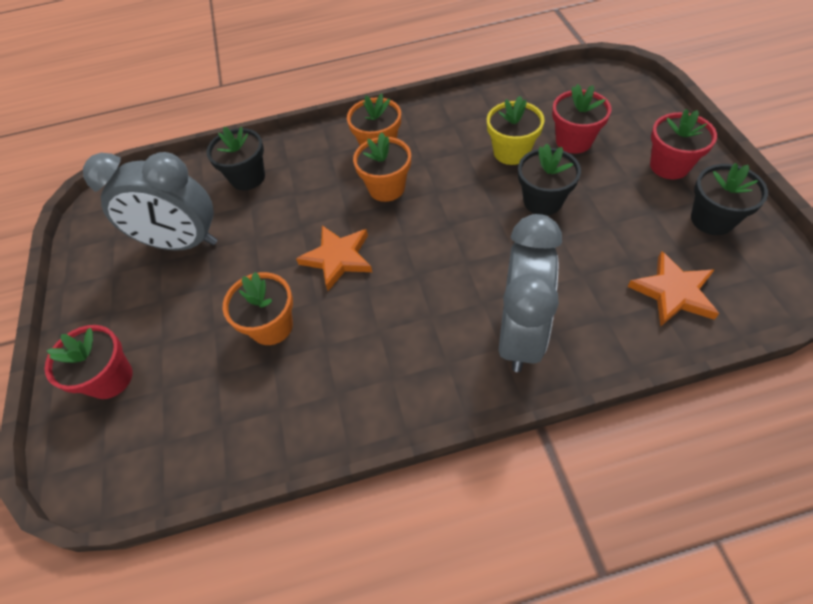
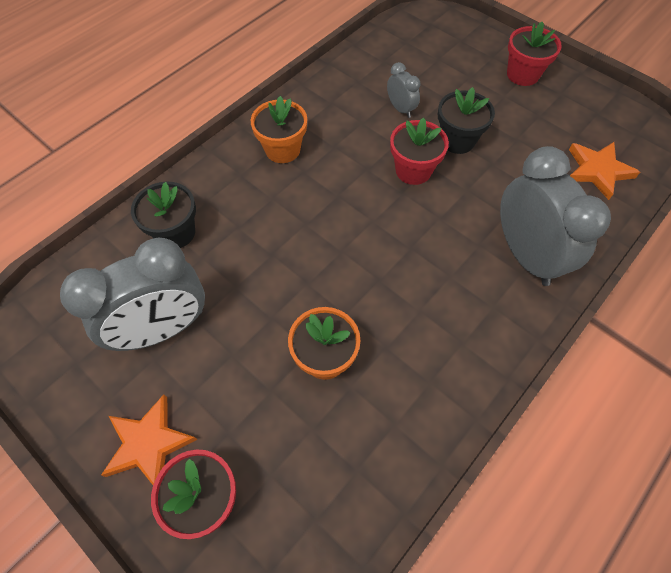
camera: 40 degrees left, 5 degrees up
(338, 258) = (332, 267): orange star -> orange star (148, 443)
(386, 188) = (322, 184): orange flower pot -> none
(511, 152) = (400, 109): yellow flower pot -> grey clock
(573, 141) = (441, 80): red flower pot -> red flower pot (413, 170)
(712, 219) = (580, 105): black flower pot -> none

